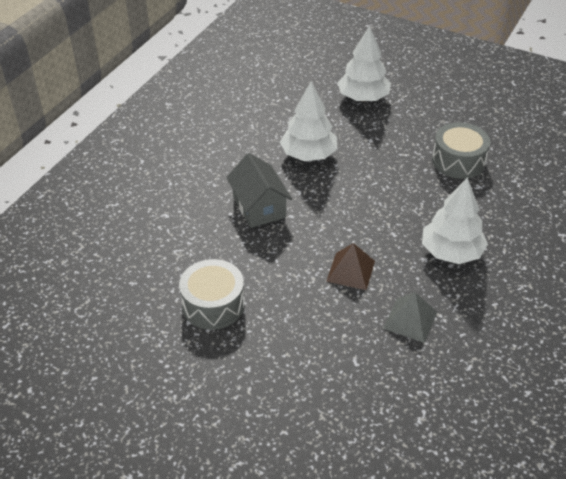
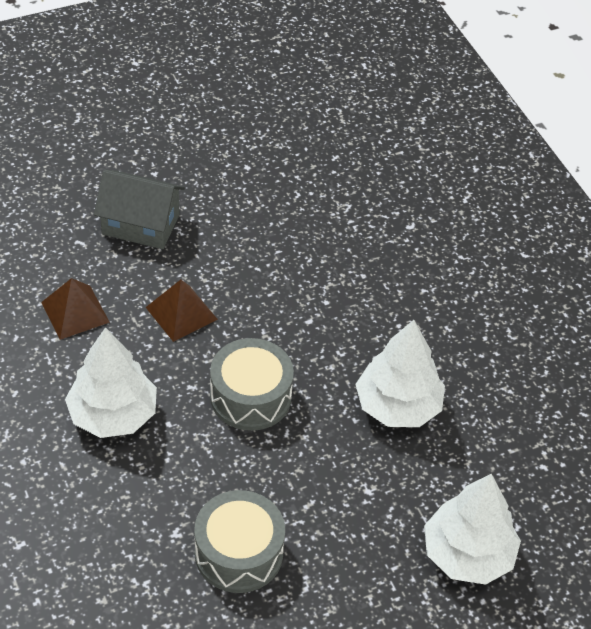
camera: 125 degrees right, 5 degrees up
(213, 304) = (249, 192): grey drum -> grey drum (250, 396)
(259, 207) = (349, 303): grey house -> grey house (140, 224)
(410, 320) = (75, 312): grey pyramid -> brown pyramid

